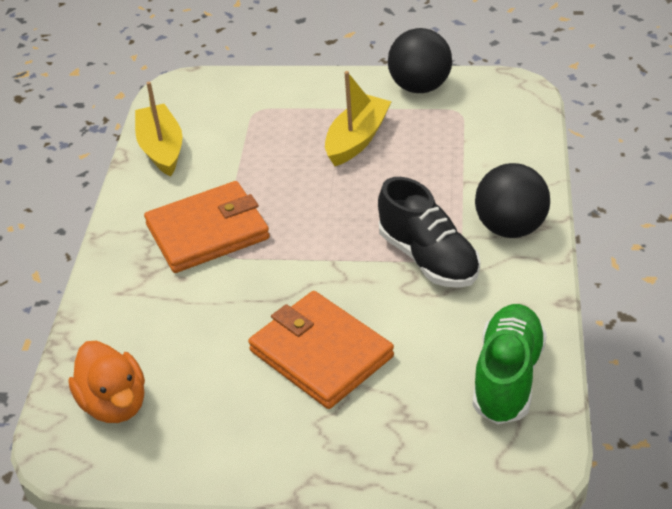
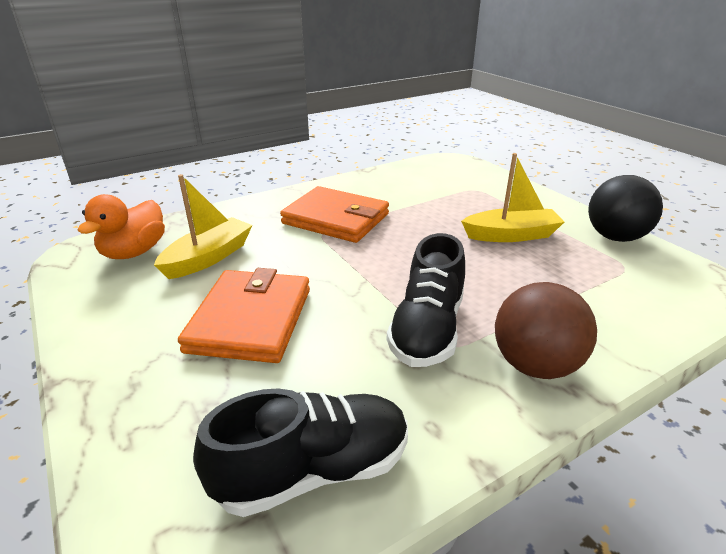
camera: 50 degrees right, 10 degrees down
(161, 149) = (392, 176): yellow boat -> yellow boat (208, 257)
(508, 377) = (313, 471): green shoe -> black shoe
(510, 228) = (535, 365): black ball -> brown ball

